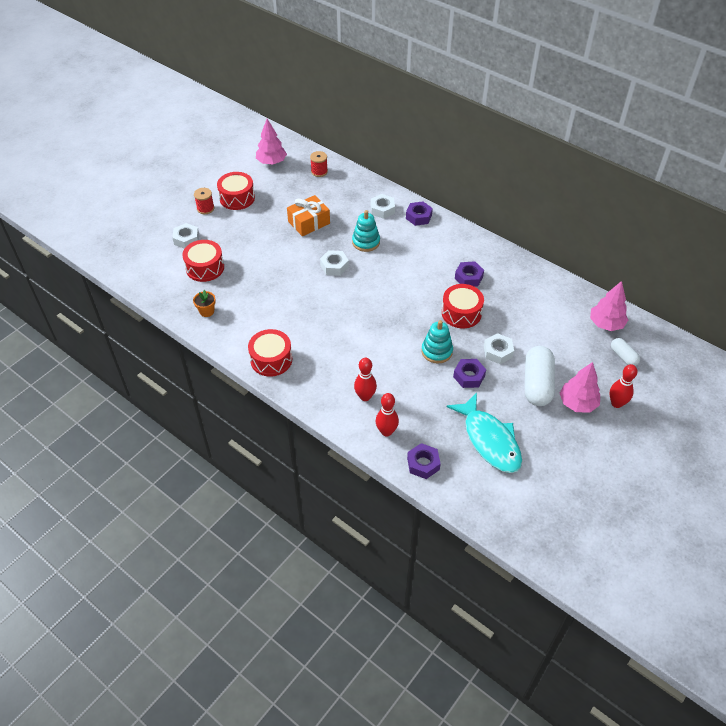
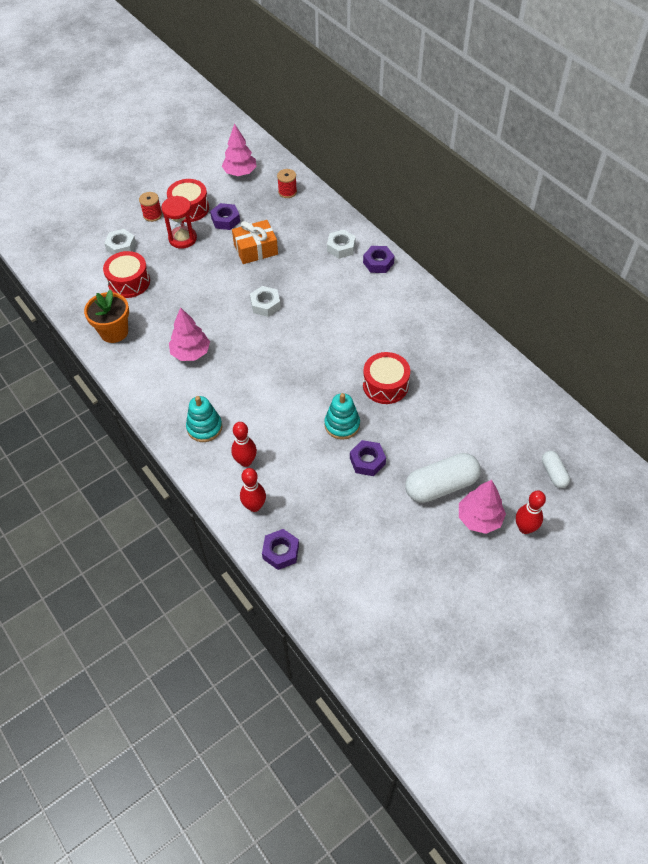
camera: 15 degrees right, 5 degrees up
(207, 311) = (114, 332): orange flower pot -> orange flower pot, size x1.78
(240, 224) = (182, 239): none -> red hourglass
(271, 359) = (161, 399): red drum -> none
(366, 242) = (309, 283): turquoise stacking toy -> turquoise stacking toy (204, 427)
(468, 277) = (408, 345): purple nut -> purple nut (225, 220)
(489, 440) = (363, 540): turquoise fish -> none
(498, 352) = (410, 439): white nut -> none
(537, 384) = (441, 486): white capsule -> white capsule turned 45 degrees clockwise
(606, 324) = (547, 430): pink tree -> pink tree (191, 353)

